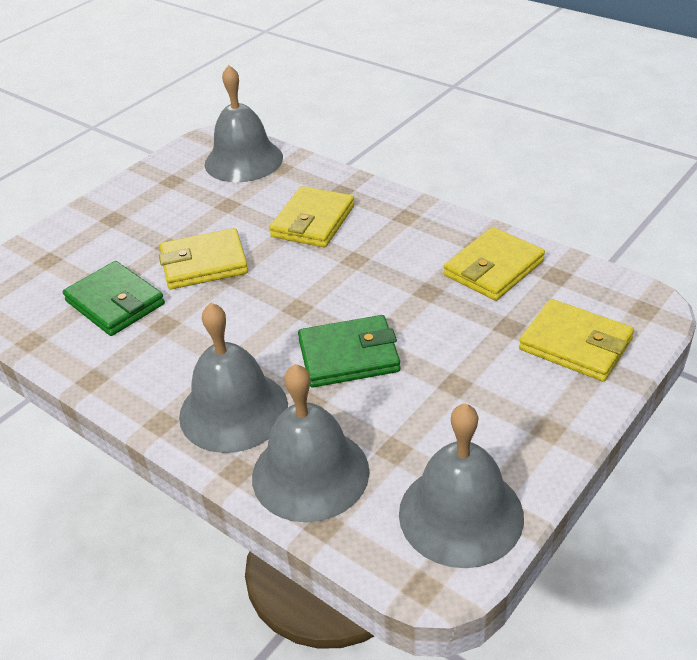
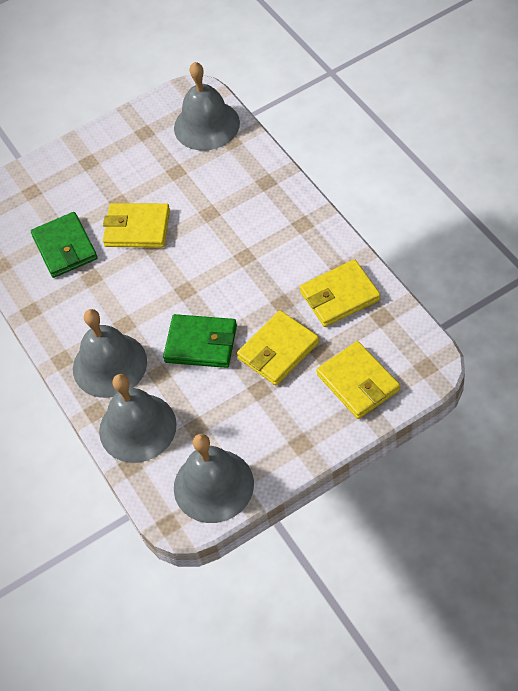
camera: 25 degrees right, 15 degrees up
(313, 221) = (231, 209): yellow wallet -> yellow wallet (278, 350)

